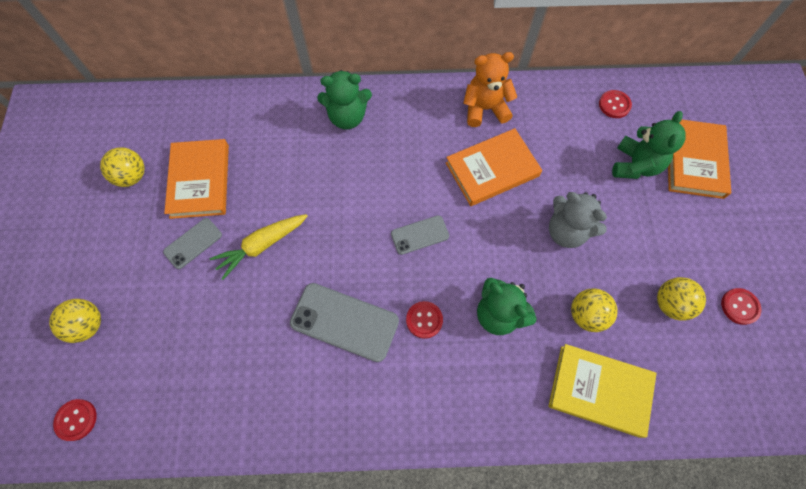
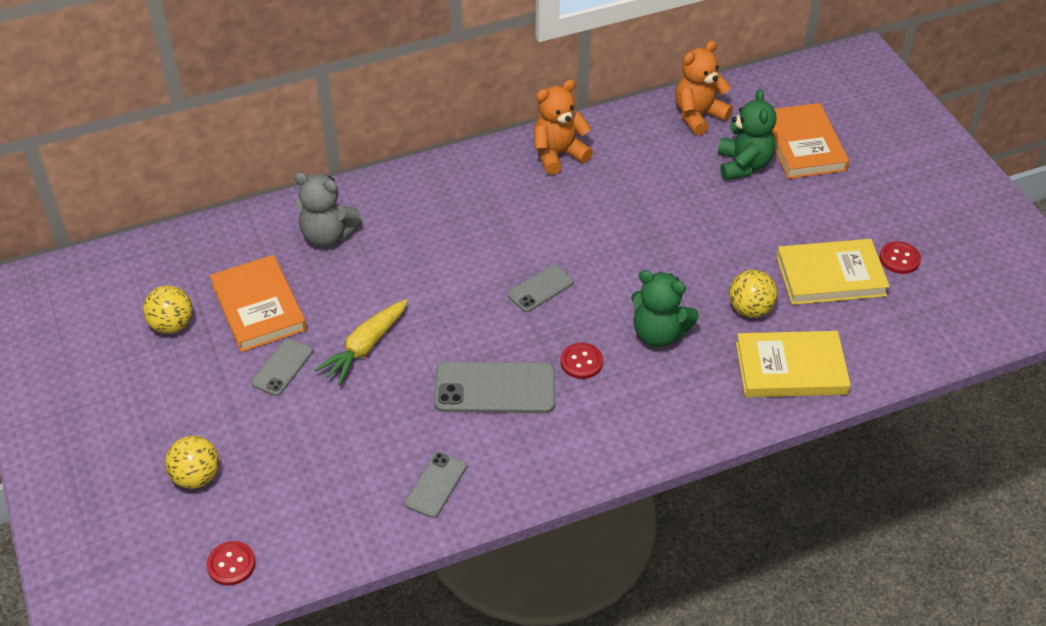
camera: 20 degrees left, 20 degrees down
(260, 402) = (436, 485): none -> grey phone
(347, 117) = (404, 201): green teddy bear -> none
(492, 169) = (592, 208): orange book -> none
(566, 231) = (697, 242): grey teddy bear -> grey teddy bear (328, 235)
(614, 105) = (698, 116): red button -> orange teddy bear
(670, 304) = (830, 276): yellow ball -> yellow book

